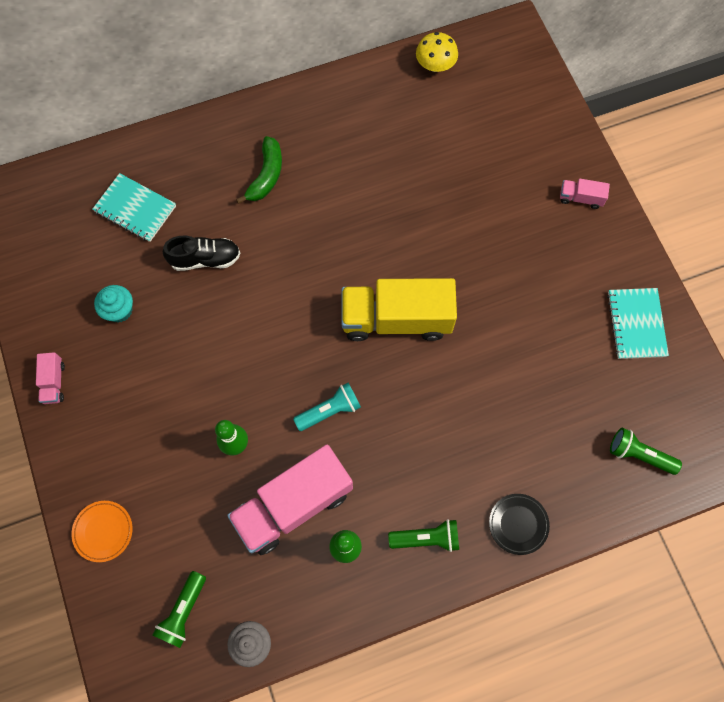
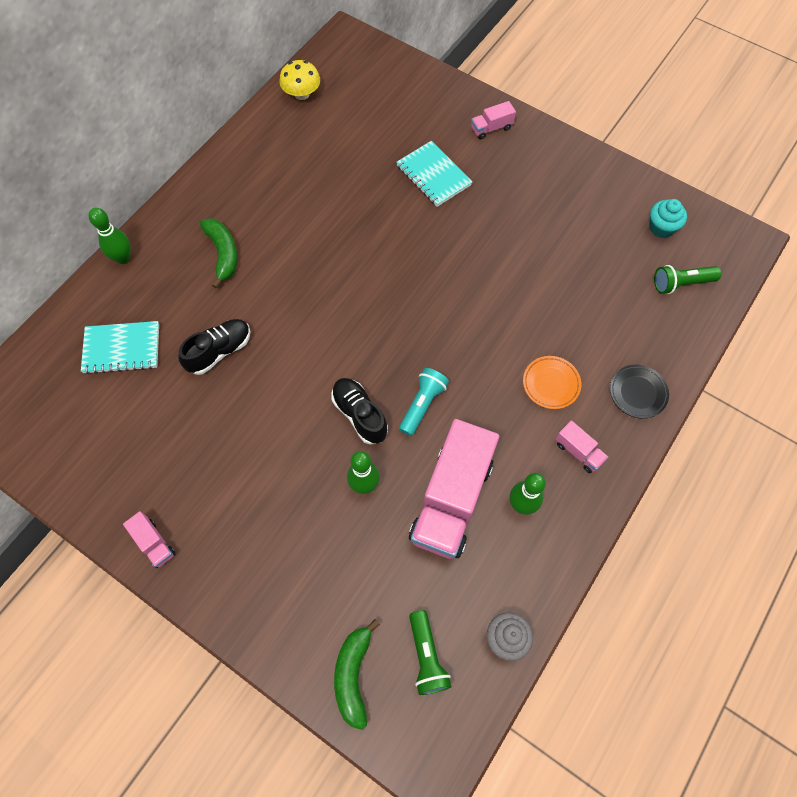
camera: 35 degrees left, 5 degrees down
(103, 531) = (300, 640): orange plate -> orange plate (551, 384)
(119, 310) = (171, 442): turquoise cupcake -> turquoise cupcake (661, 228)
(121, 585) = (353, 675): none -> green banana
(187, 131) = (123, 258): none -> green bowling pin
(274, 385) = (359, 415): none -> black shoe
(396, 319) = (420, 300): yellow truck -> none
(426, 538) = (578, 451): green flashlight -> pink truck
(636, 324) = (603, 193): turquoise notebook -> turquoise notebook (433, 175)

